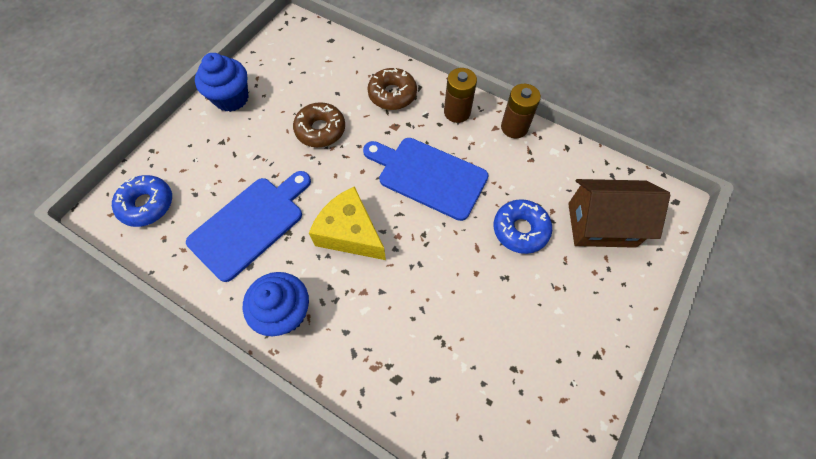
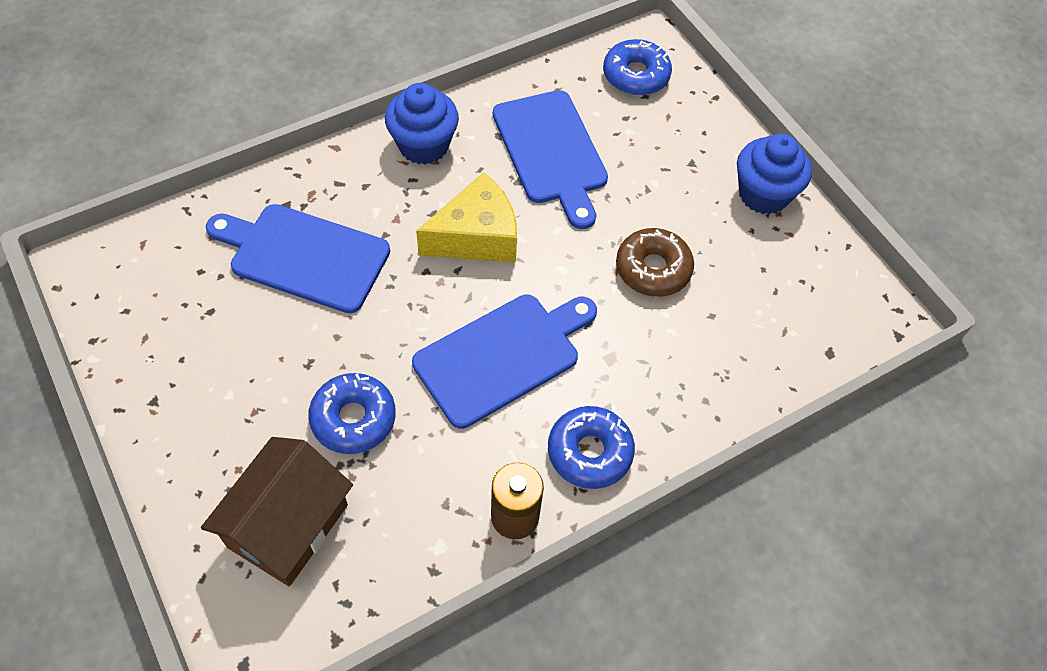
camera: 115 degrees right, 5 degrees down
(392, 94) = (671, 383): brown donut -> none
(431, 334) = (304, 256): none -> blue cutting board
(457, 112) = (589, 452): brown battery -> blue donut

